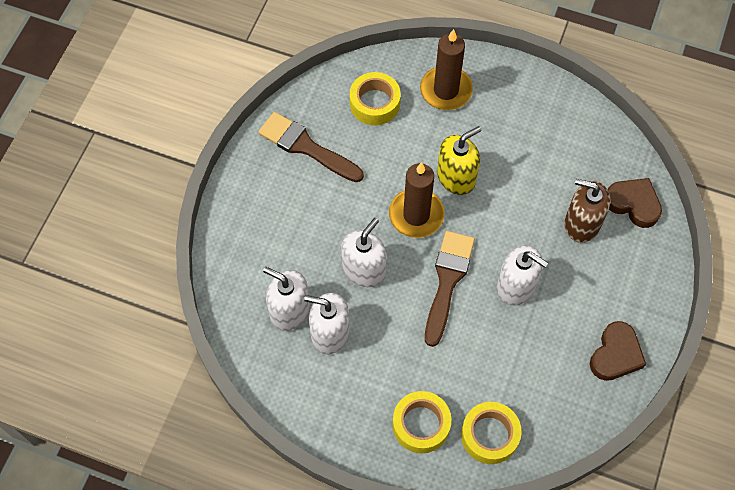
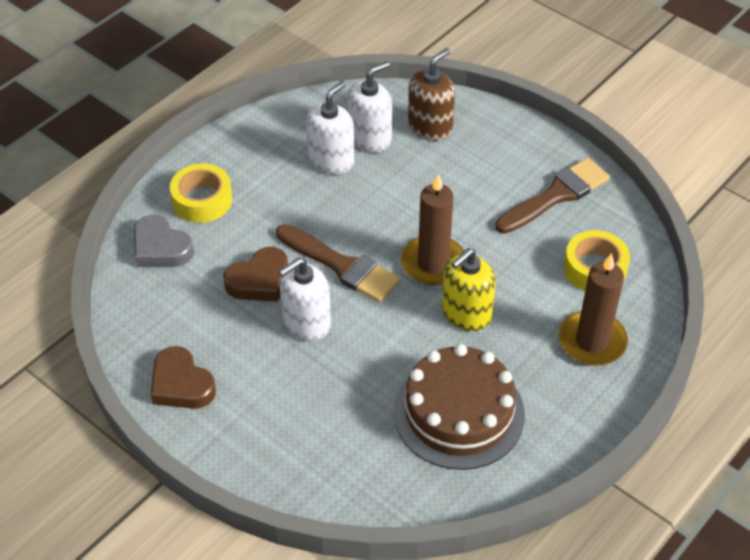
camera: 110 degrees right, 15 degrees down
(364, 270) = (387, 203): white soap dispenser -> none
(456, 177) = (466, 313): yellow soap dispenser -> yellow soap dispenser turned 60 degrees clockwise
(489, 435) = (161, 248): yellow tape -> grey heart
(548, 157) = (459, 413): none -> brown cake
(581, 224) = (354, 413): brown soap dispenser -> brown soap dispenser (430, 126)
(633, 204) = (356, 478): brown heart -> brown heart (259, 280)

